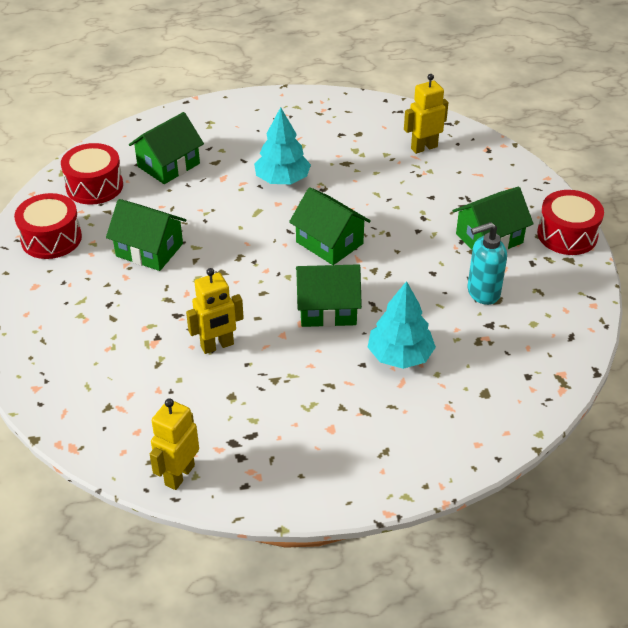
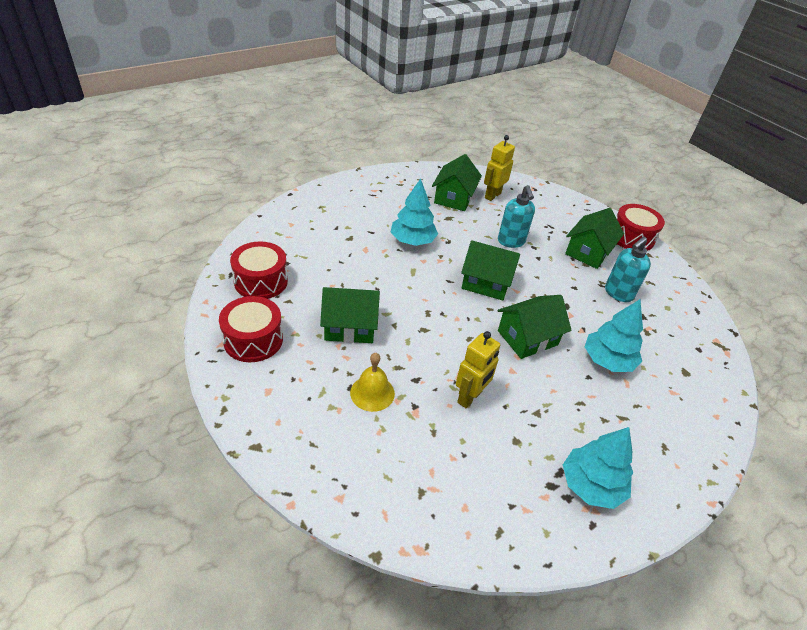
camera: 30 degrees left, 0 degrees up
(126, 314) = (372, 393): none -> yellow bell
(168, 165) = (313, 248): green house -> green house (454, 198)
(179, 475) = (533, 538): yellow robot -> none
(273, 455) = (591, 485): none -> turquoise tree
(399, 205) = (511, 242): none -> turquoise soap dispenser

